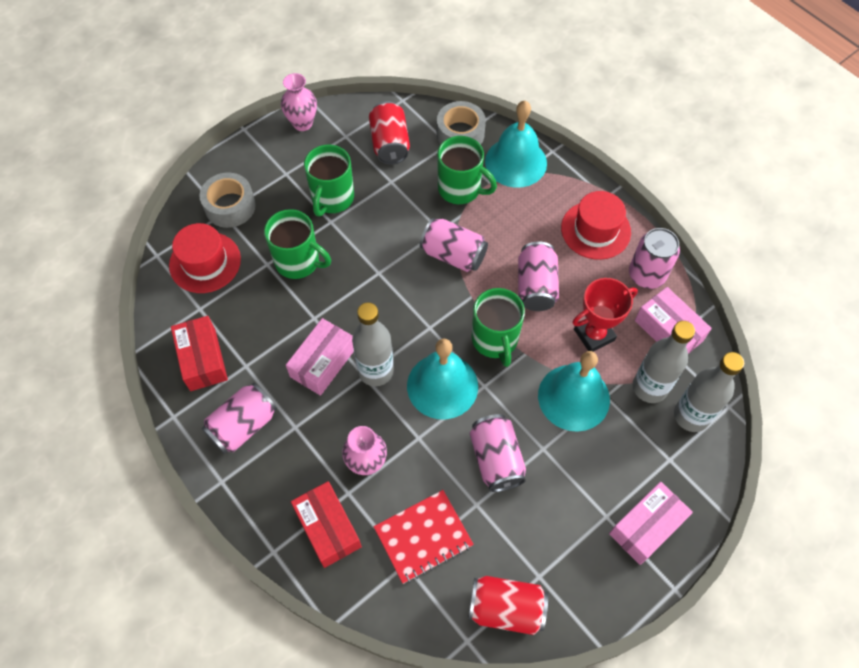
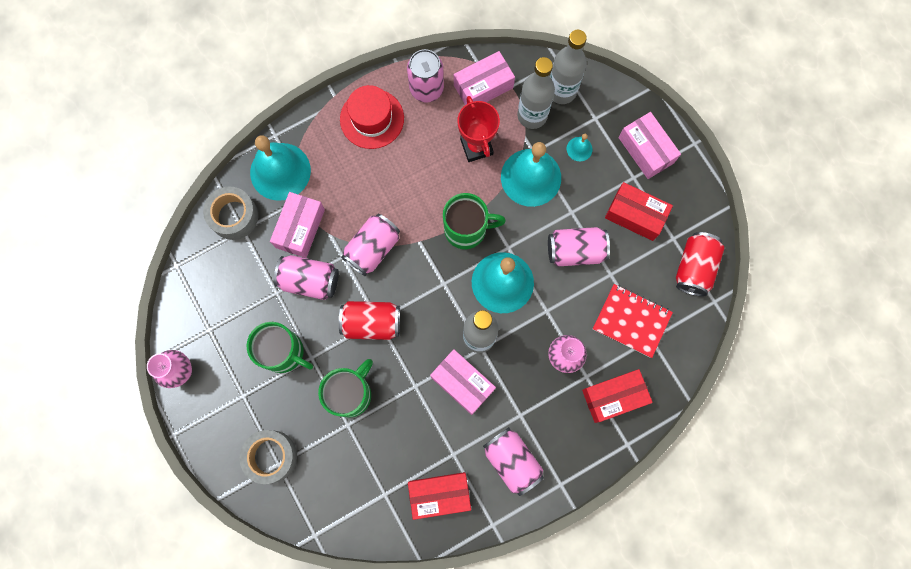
camera: 80 degrees left, 15 degrees up
(205, 262) = (333, 486): red hat -> none
(390, 144) = (230, 286): red can -> red can (371, 323)
(423, 537) = (631, 321): red notebook -> red notebook turned 45 degrees counterclockwise
(460, 189) = (300, 228): green mug -> pink box
(536, 286) = (420, 183): pink can -> pink can (310, 281)
(557, 524) = (635, 215): none -> red box
(624, 446) = (579, 149): none -> turquoise bell

